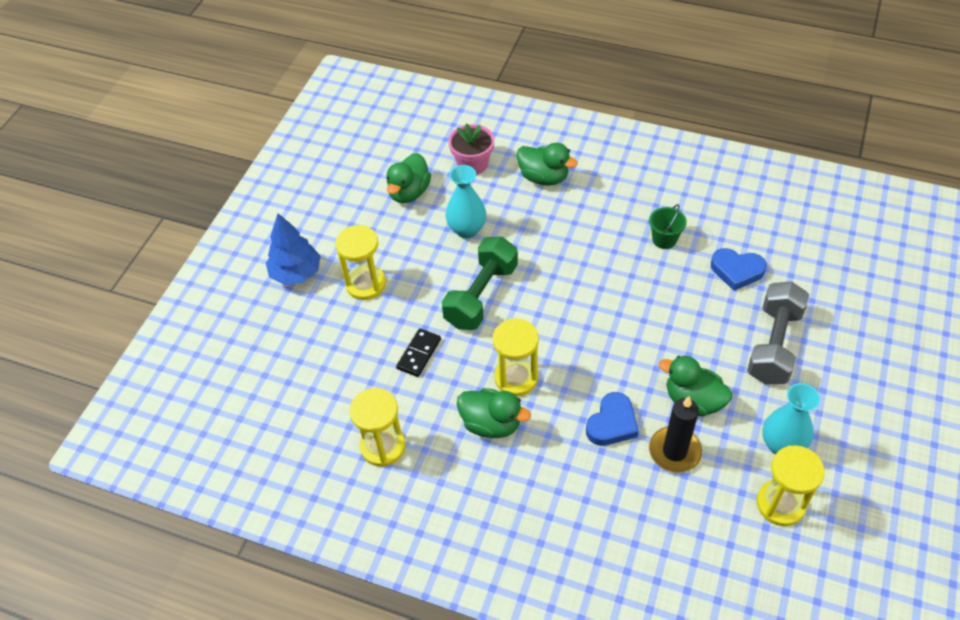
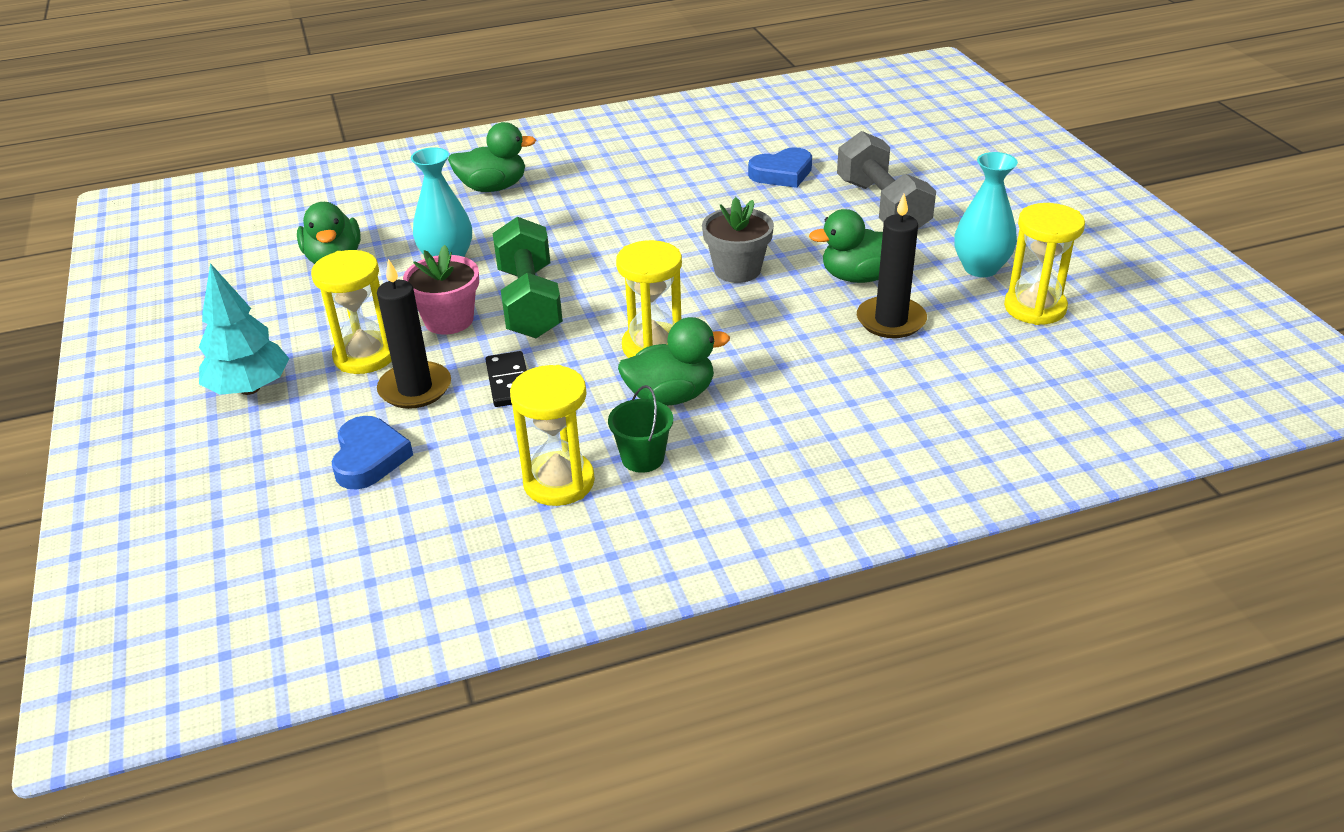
camera: 40 degrees left, 15 degrees down
(296, 273) = (250, 388): blue tree -> turquoise tree
(370, 327) = (415, 388): none -> black candle
(472, 164) = (392, 209): pink flower pot -> pink flower pot (449, 320)
(612, 423) = (802, 331): blue heart -> blue heart (369, 458)
(623, 344) = (737, 270): none -> grey flower pot
(664, 239) = (683, 181): green bucket -> green bucket (643, 458)

